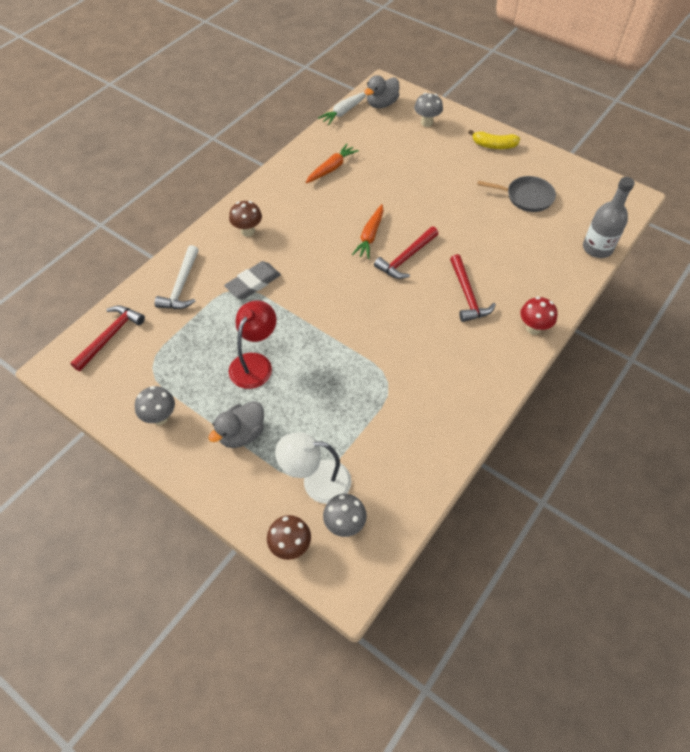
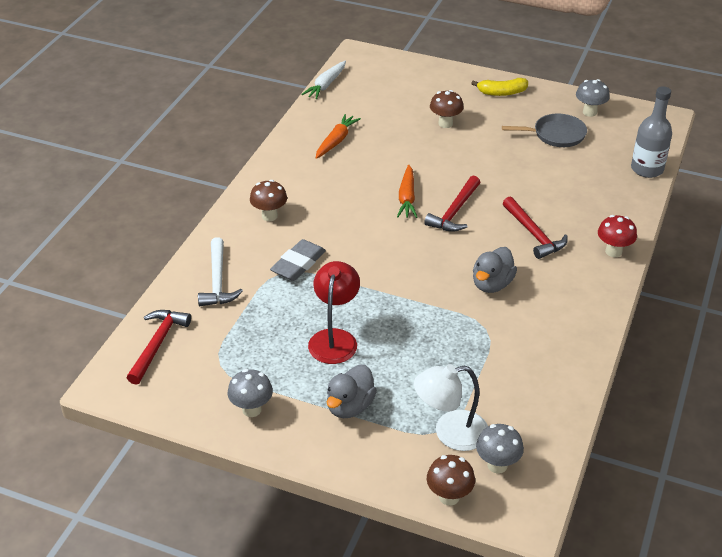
camera: 15 degrees left, 15 degrees down
(381, 104) = (364, 71): grey duck -> grey duck (492, 284)
(426, 122) = (421, 82): grey mushroom -> grey mushroom (589, 112)
(432, 168) = (445, 123): none -> brown mushroom

